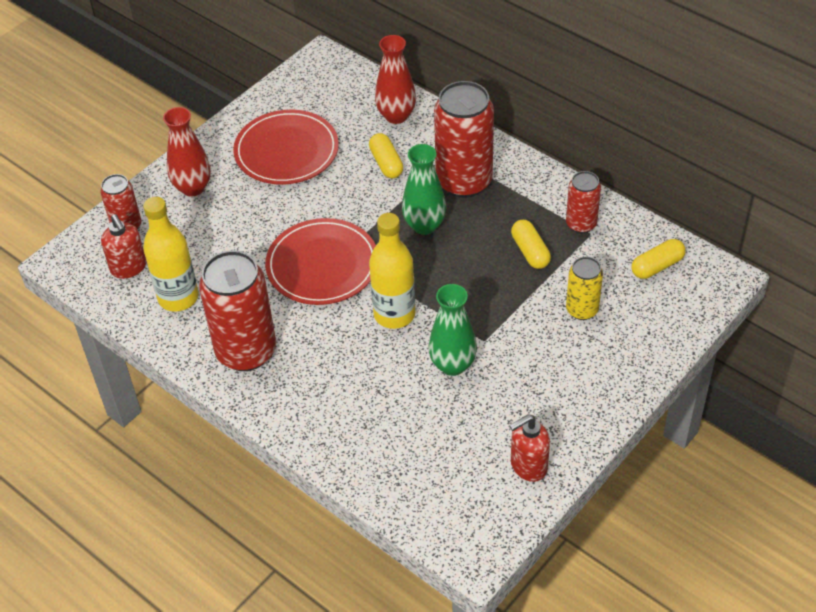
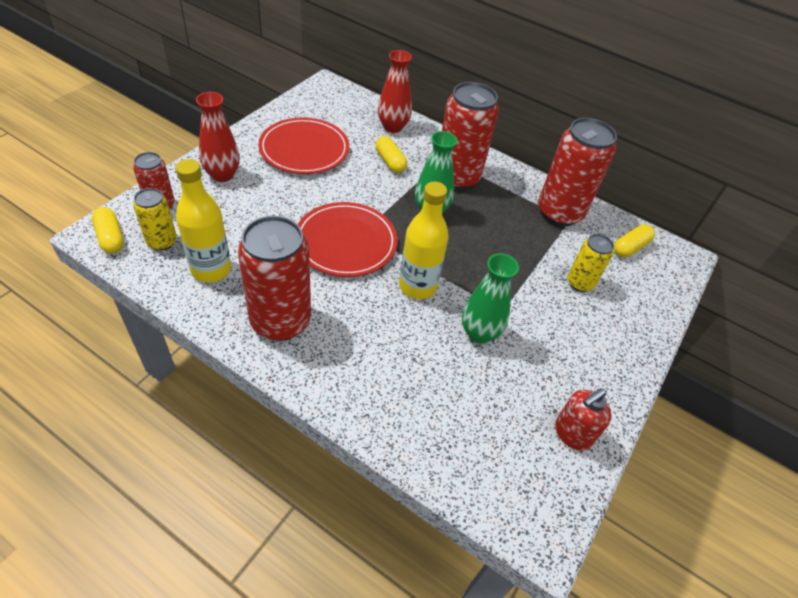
camera: 15 degrees left, 0 degrees up
(129, 268) = (162, 242): red soap dispenser -> yellow can
(530, 251) = (524, 234): yellow capsule -> yellow capsule (110, 237)
(581, 224) = (559, 212): red can -> red can, size x1.86

